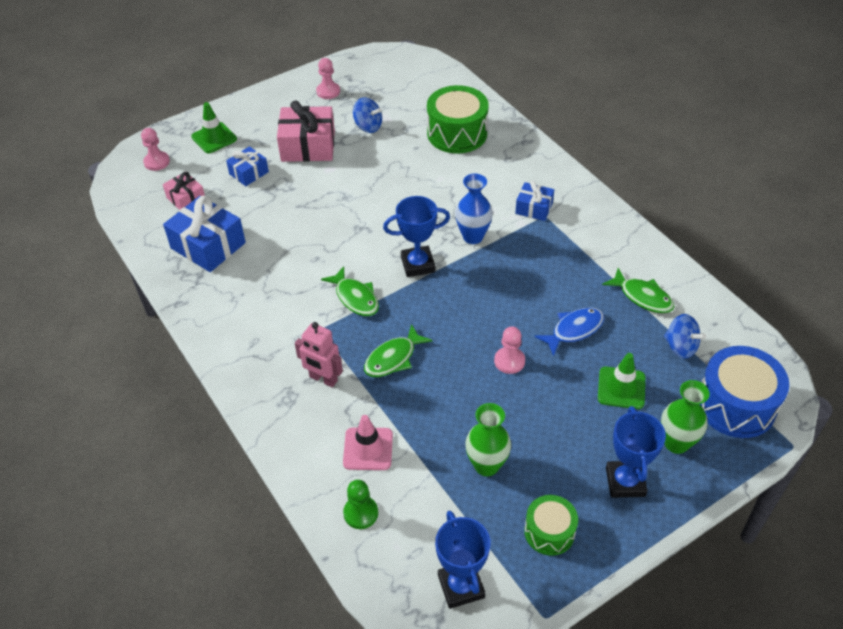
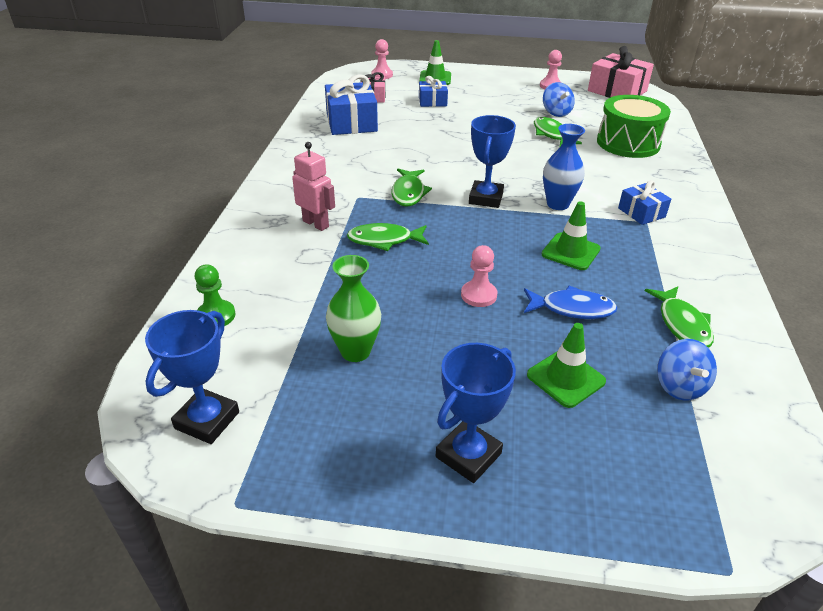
camera: 40 degrees right, 10 degrees down
(308, 146) = (494, 105): pink gift -> pink gift (617, 91)
(323, 379) = (316, 224): pink robot -> pink robot turned 150 degrees clockwise
(368, 449) = (282, 281): pink traffic cone -> none
(391, 158) = (551, 134): none -> green fish
(418, 264) = (486, 198): blue trophy -> blue trophy turned 75 degrees clockwise
(526, 279) = (570, 252): none -> green traffic cone
(549, 532) = (338, 439): green drum -> none
(676, 443) = (570, 462): green vase -> none
(736, 405) = (692, 478): blue drum -> none

